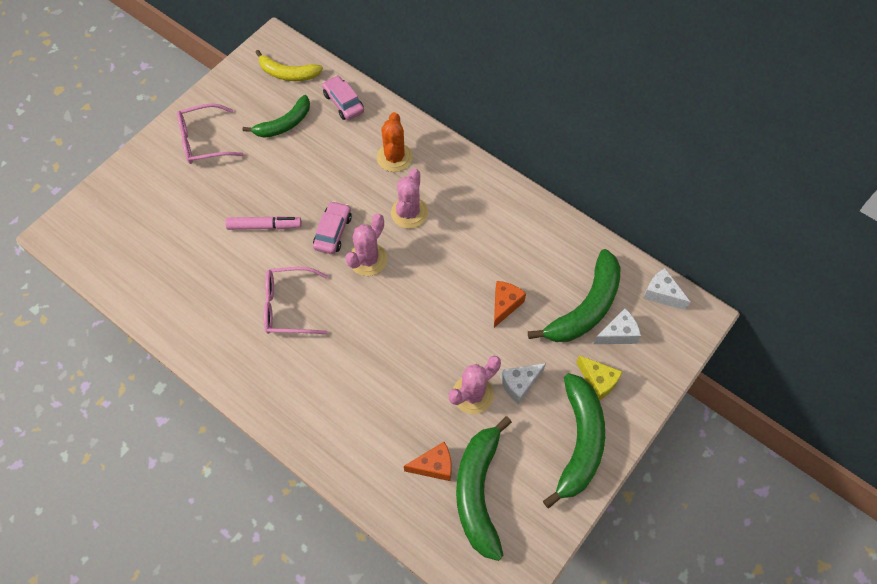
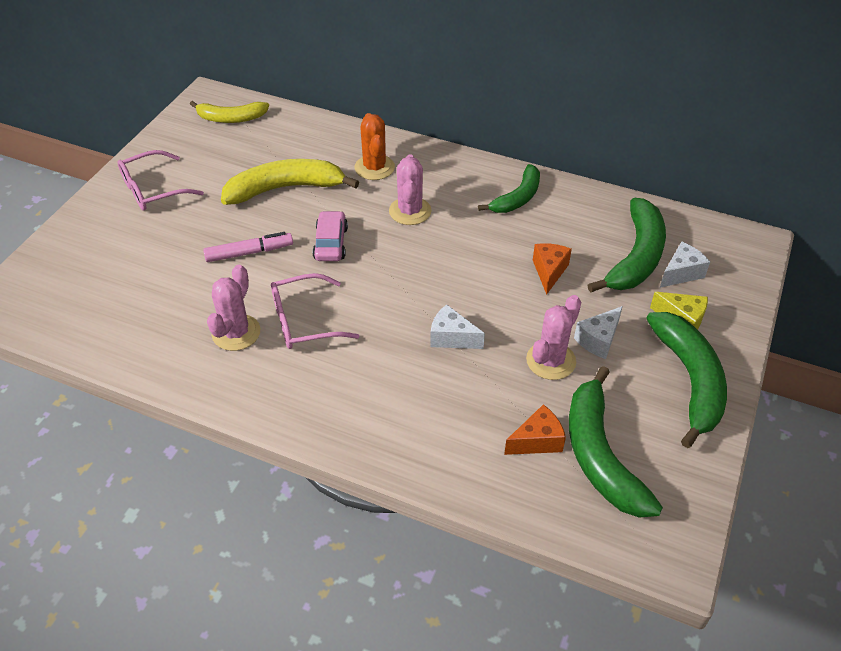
camera: 15 degrees left, 15 degrees down
(284, 124) = (241, 160): green banana -> green banana (517, 198)
(312, 164) = (285, 188): none -> yellow banana
(343, 103) = (301, 132): pink car -> none
(368, 259) = (380, 260): pink cactus -> pink cactus (236, 333)
(661, 294) = (708, 230): white cheese -> white cheese (451, 338)

